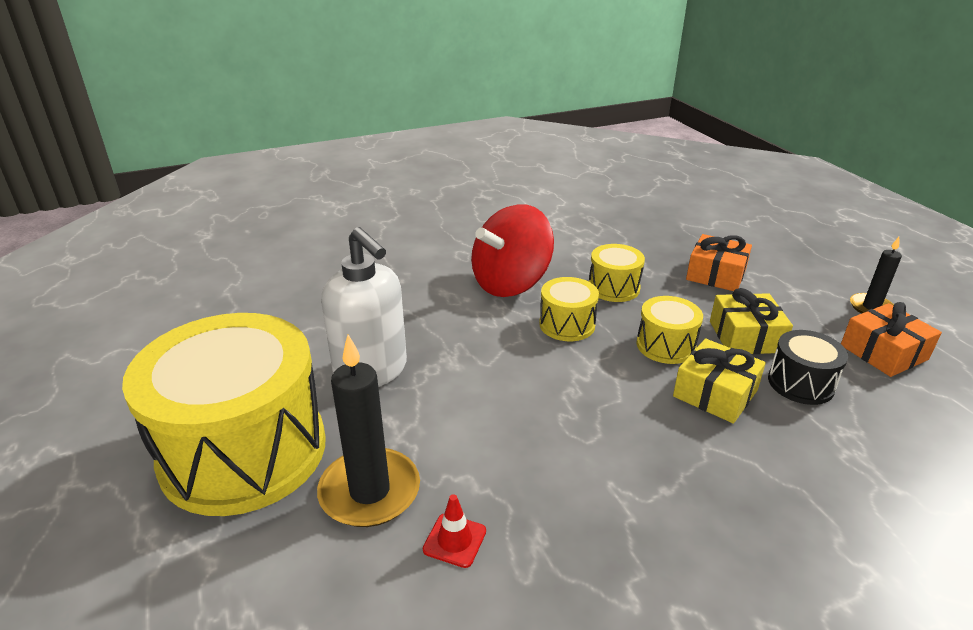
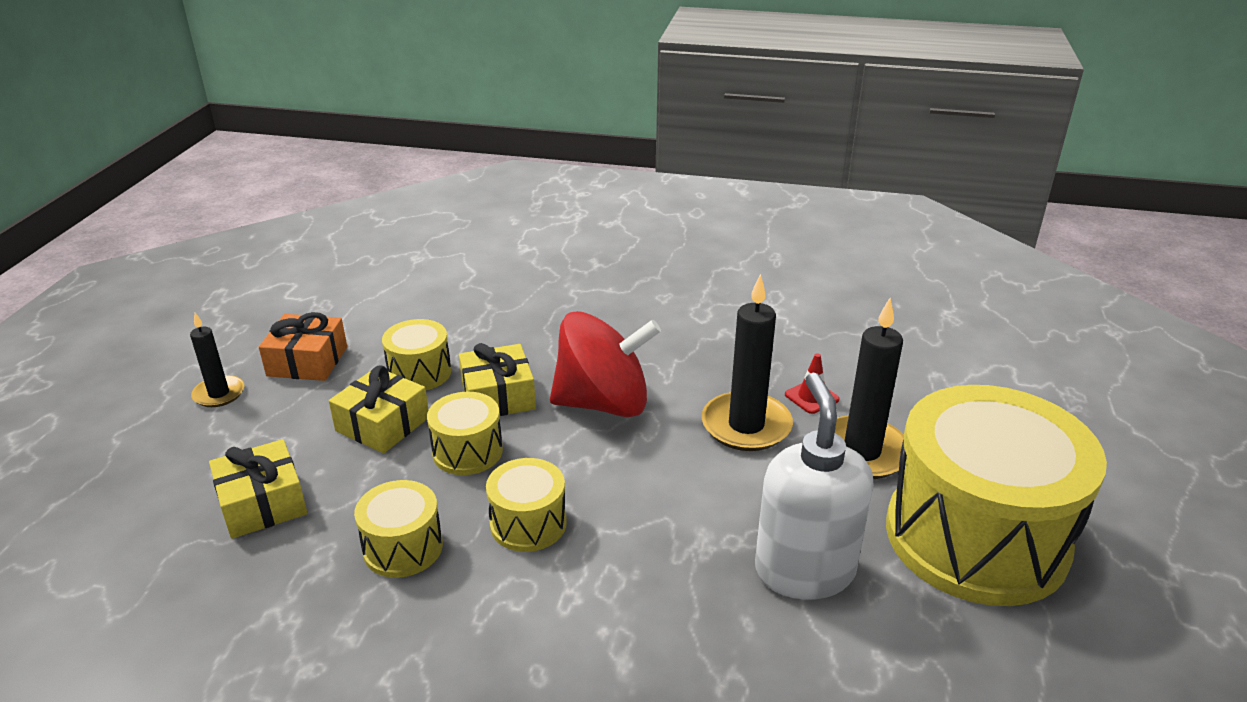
camera: 145 degrees left, 0 degrees up
(493, 468) = (746, 425): none -> black candle
(511, 283) = (515, 628): red spinning top -> red spinning top (603, 403)
(716, 274) = (262, 503): orange gift -> yellow gift
(800, 383) = (419, 372): black drum -> yellow drum

